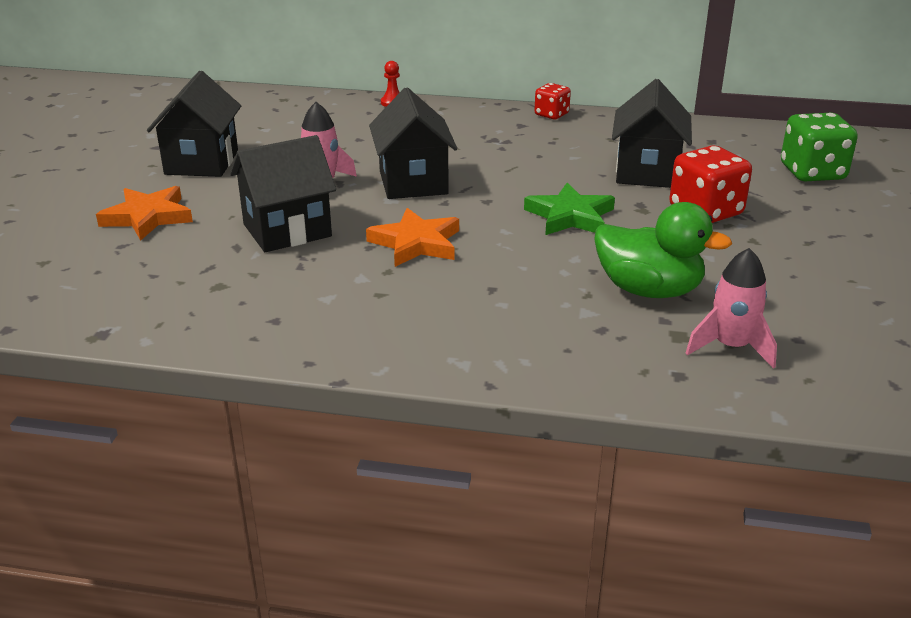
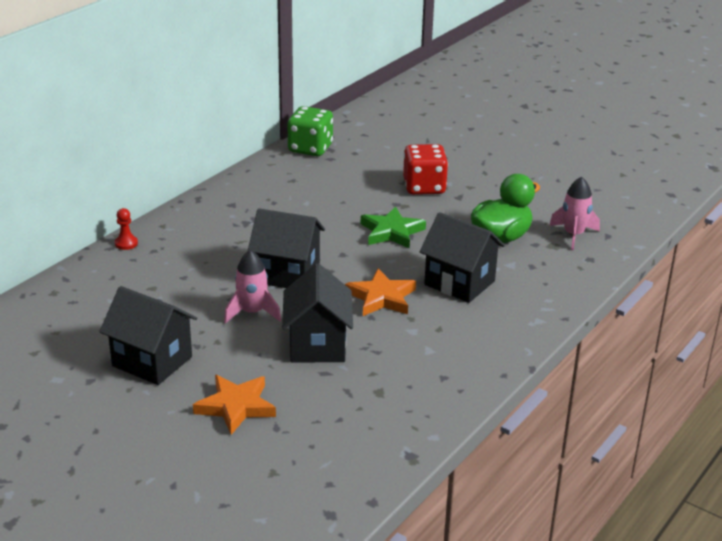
camera: 65 degrees left, 0 degrees up
(551, 114) = (226, 187): red dice -> none
(647, 172) = (355, 186): black house -> black house (459, 283)
(812, 172) = (404, 137): green dice -> green dice (310, 148)

